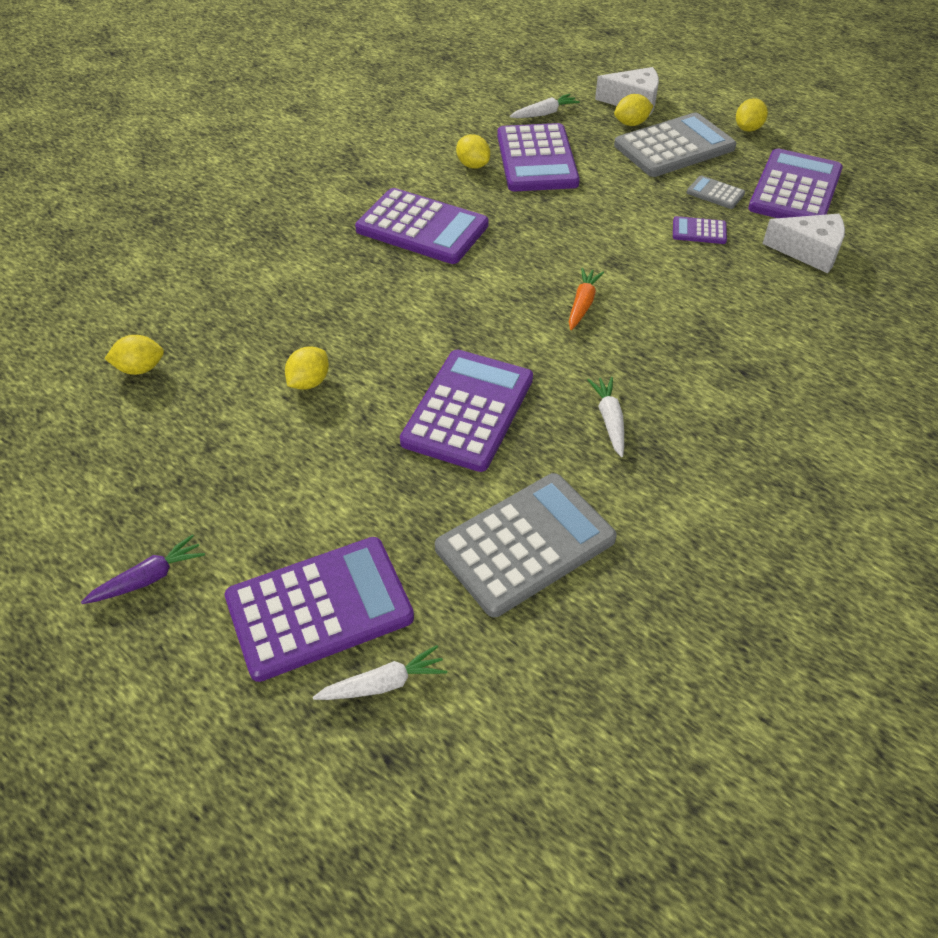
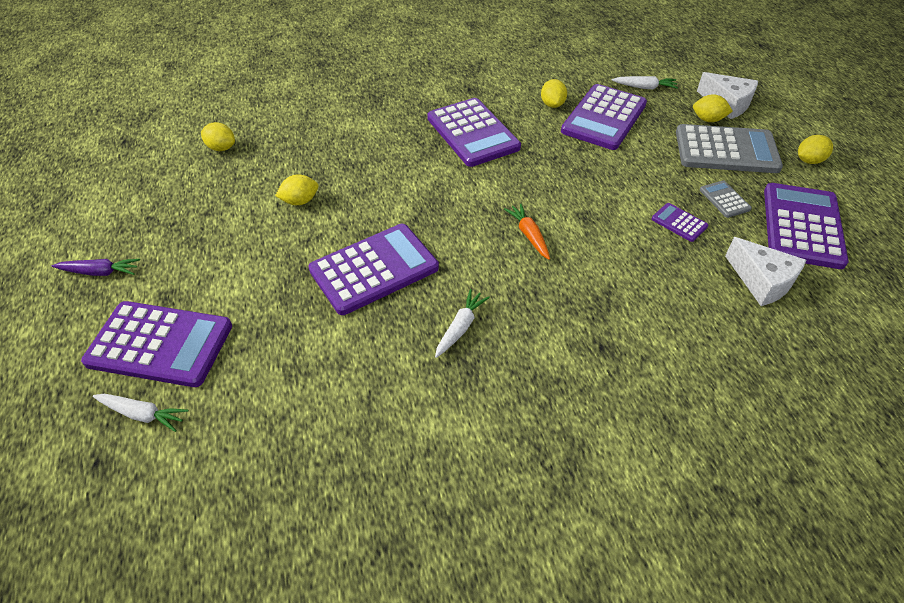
camera: 35 degrees right, 0 degrees up
(525, 544) = (315, 379): grey calculator -> none
(582, 304) = (529, 235): orange carrot -> orange carrot turned 75 degrees counterclockwise
(795, 190) = (802, 226): purple calculator -> purple calculator turned 45 degrees counterclockwise

